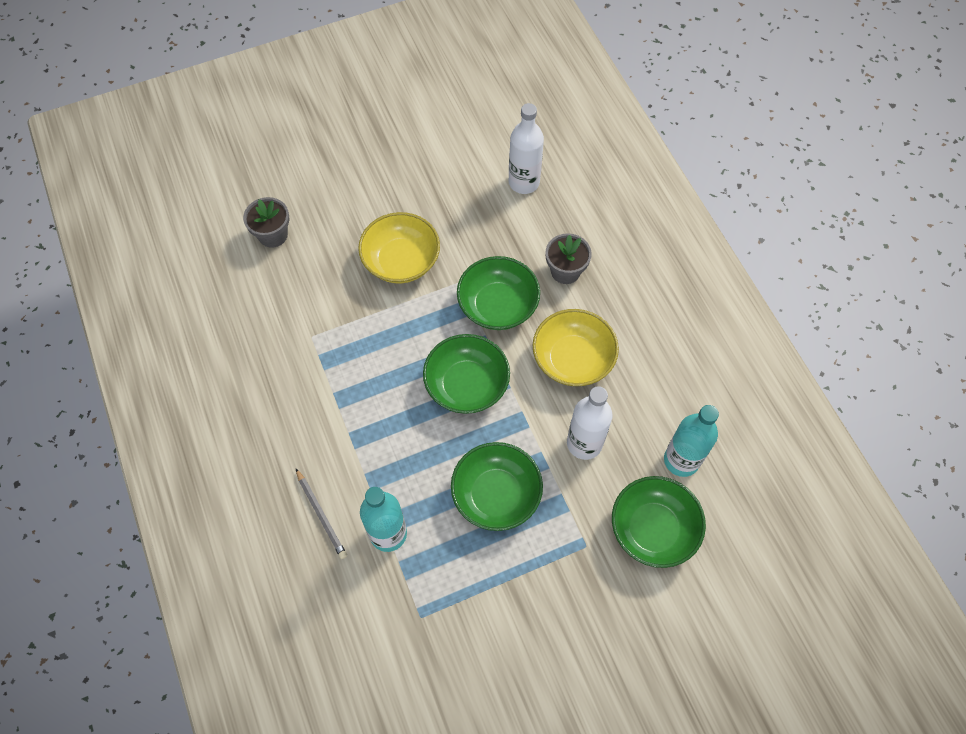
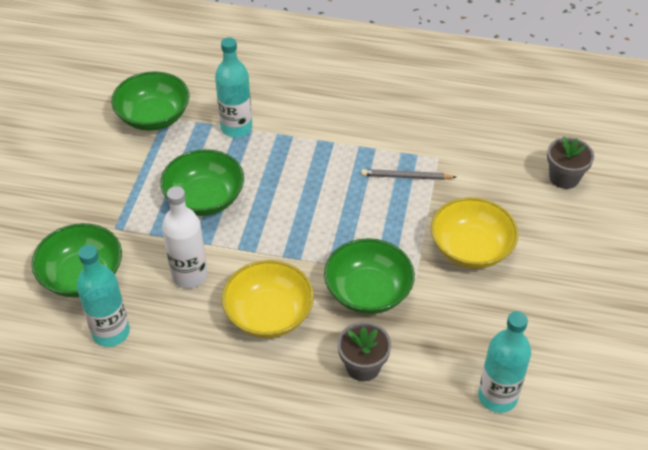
camera: 125 degrees right, 15 degrees down
(321, 515) = (284, 102): grey pencil -> grey pencil (406, 177)
(467, 385) = (310, 229): green bowl -> green bowl (154, 117)
(524, 182) = (497, 397): white bottle -> turquoise bottle

